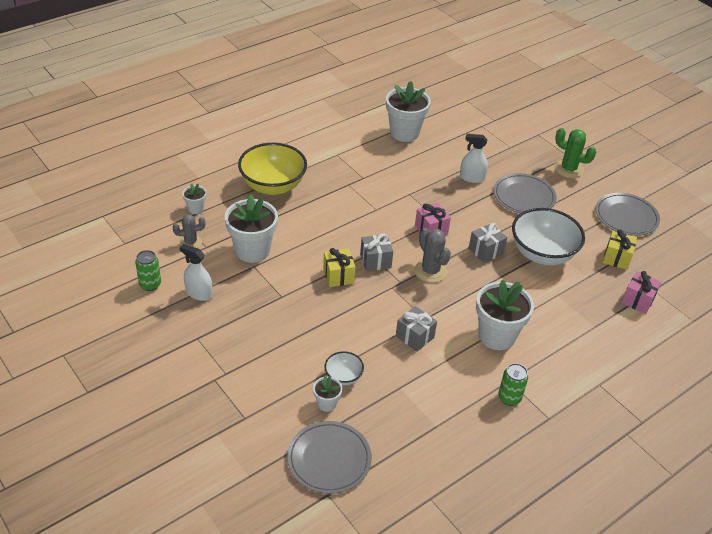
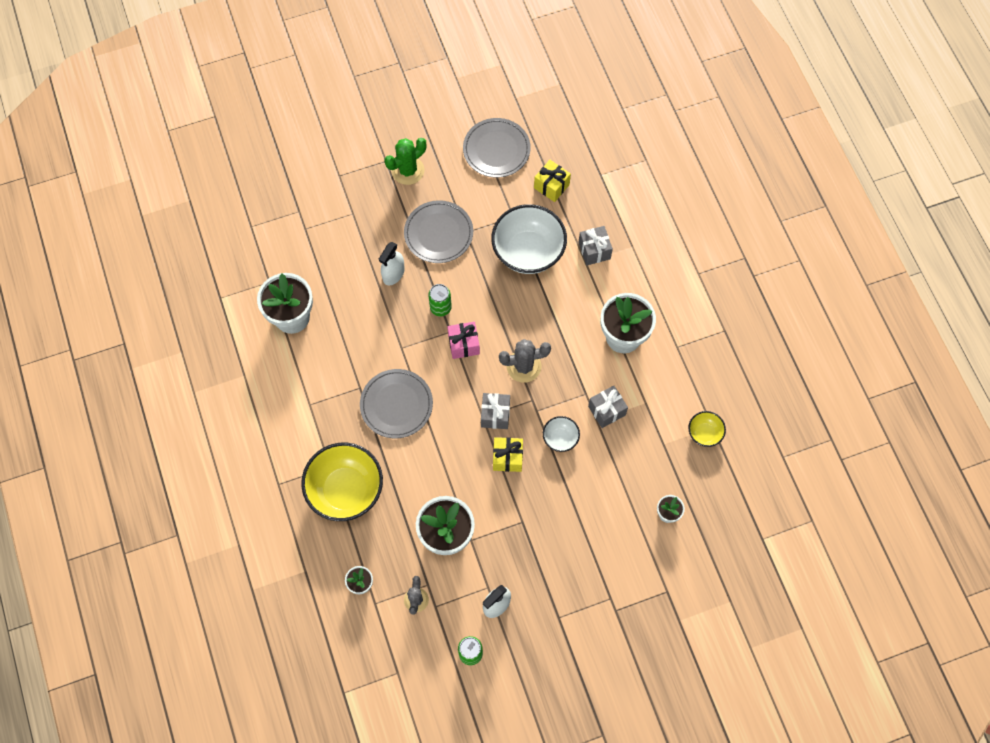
camera: 70 degrees left, 25 degrees up
(329, 459) = (727, 528): grey plate -> grey plate (396, 405)
(343, 377) = (640, 490): white bowl -> white bowl (560, 438)
(426, 420) = (704, 433): none -> yellow bowl
(485, 251) = (509, 303): grey gift -> grey gift (594, 250)
(509, 398) = (696, 354): green can -> green can (440, 308)
(638, 300) = (610, 194): pink gift -> none

